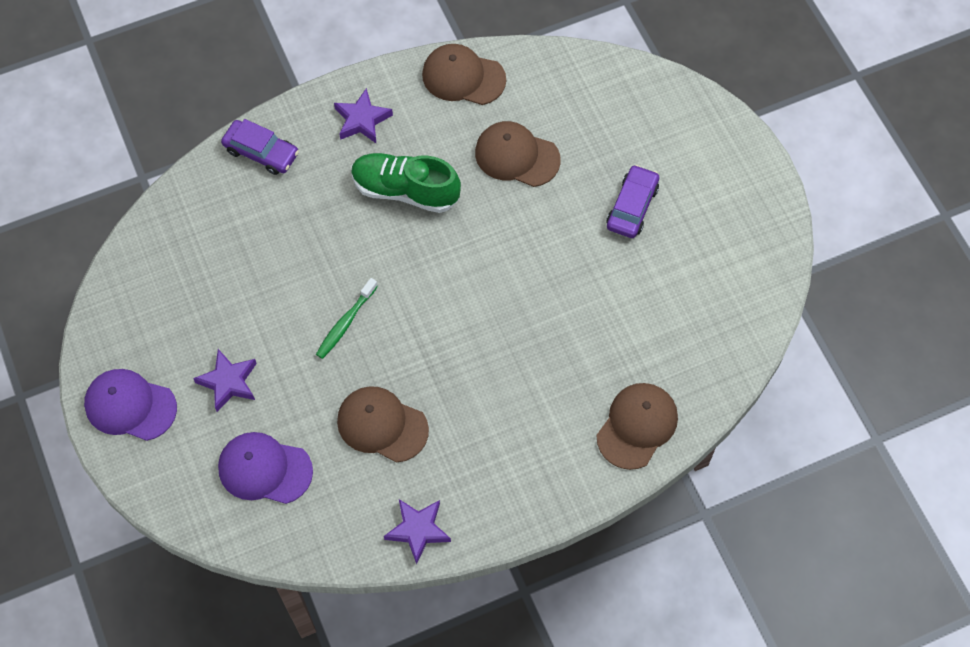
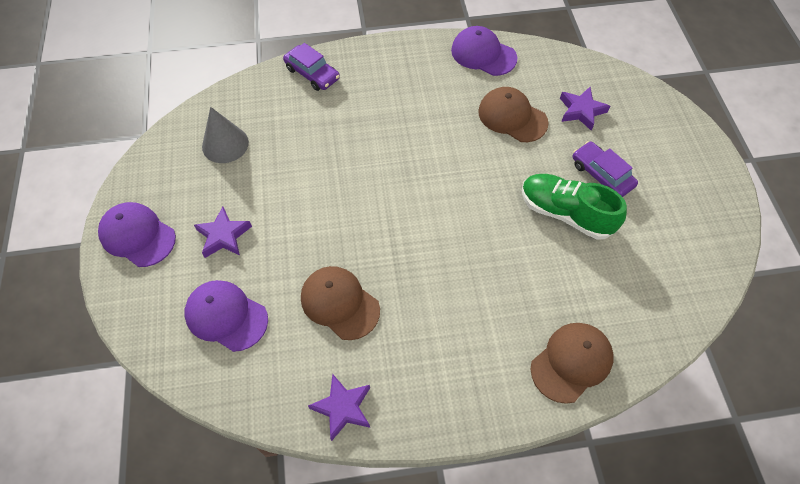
camera: 15 degrees right, 5 degrees down
(188, 271) = (225, 144): none -> grey cone
(345, 323) = (335, 211): green toothbrush -> none
(362, 120) = (396, 67): purple star -> purple star (581, 111)
(405, 190) = (415, 123): green shoe -> green shoe (565, 213)
(463, 77) = (483, 54): brown cap -> purple cap
(632, 207) = (601, 175): purple car -> purple car turned 75 degrees counterclockwise

